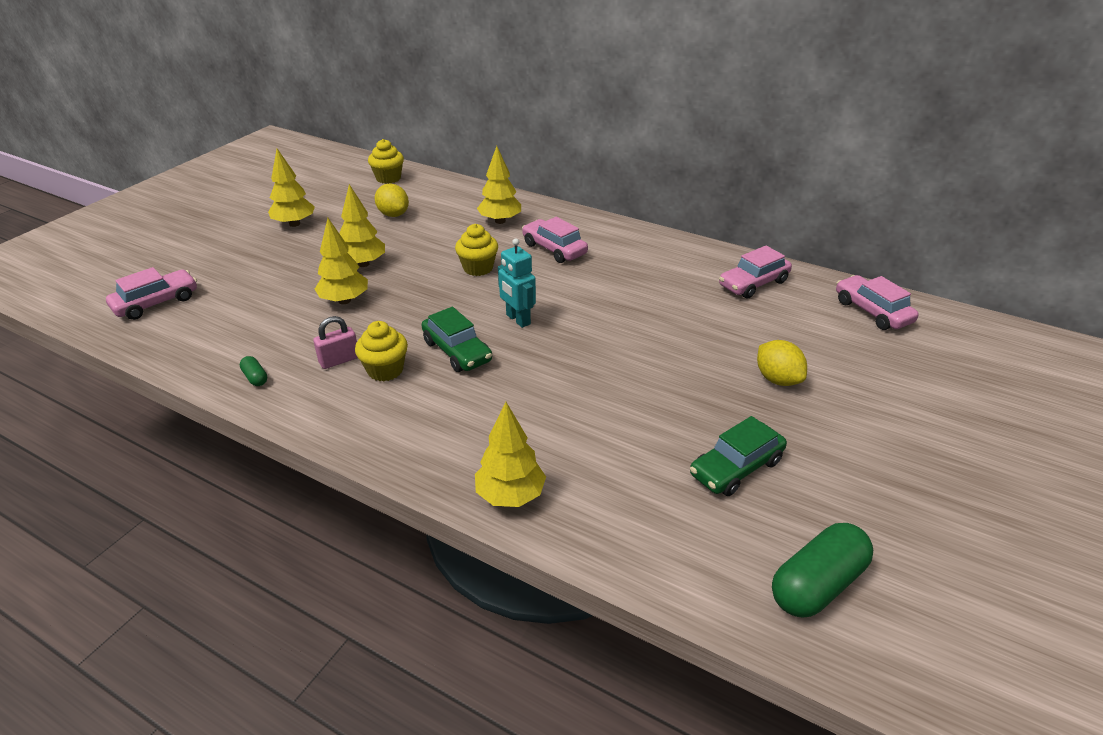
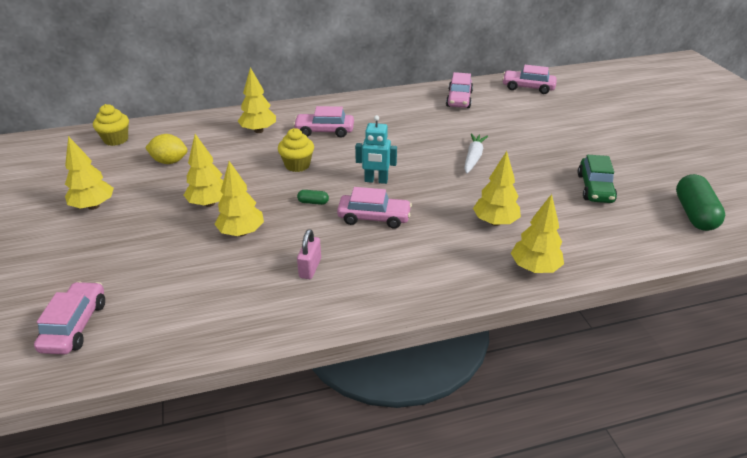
camera: 45 degrees left, 0 degrees up
(255, 377) = (271, 316): green capsule -> green capsule (313, 202)
(385, 370) = (351, 254): yellow cupcake -> none
(457, 351) = (374, 218): green car -> pink car
(555, 427) = (495, 222): none -> yellow tree
(653, 352) = (473, 157): none -> white carrot
(777, 379) = (544, 139): yellow lemon -> none

